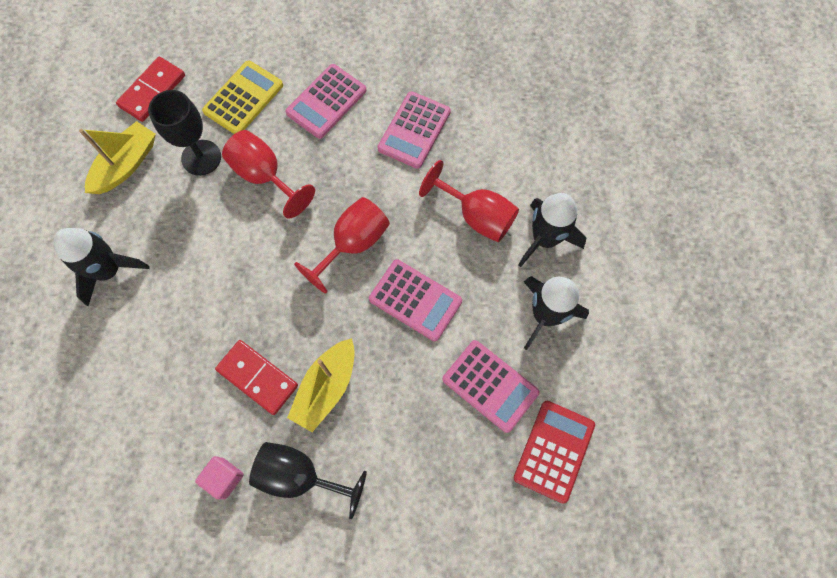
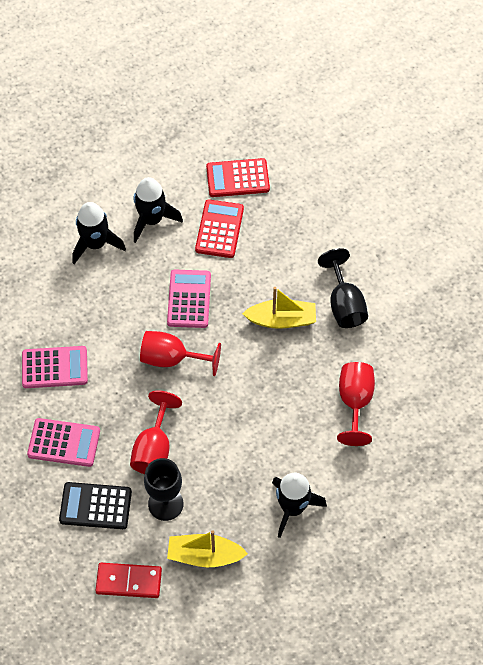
camera: 120 degrees left, 10 degrees down
(224, 478) = (375, 345): pink cube -> none
(243, 98) = (95, 506): yellow calculator -> black calculator
(257, 378) = (302, 364): red domino -> none
(476, 216) = (102, 293): red goblet -> red goblet (355, 402)
(490, 386) = (219, 229): pink calculator -> red calculator

